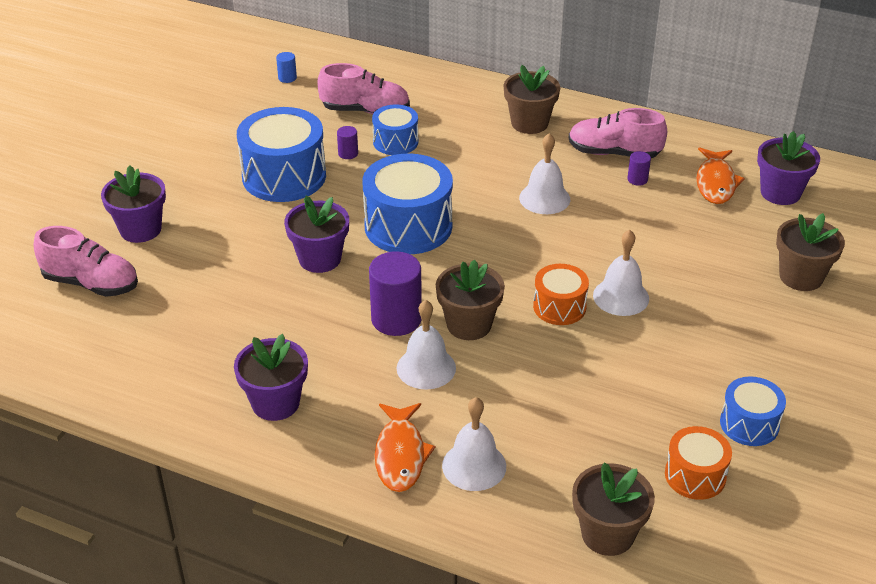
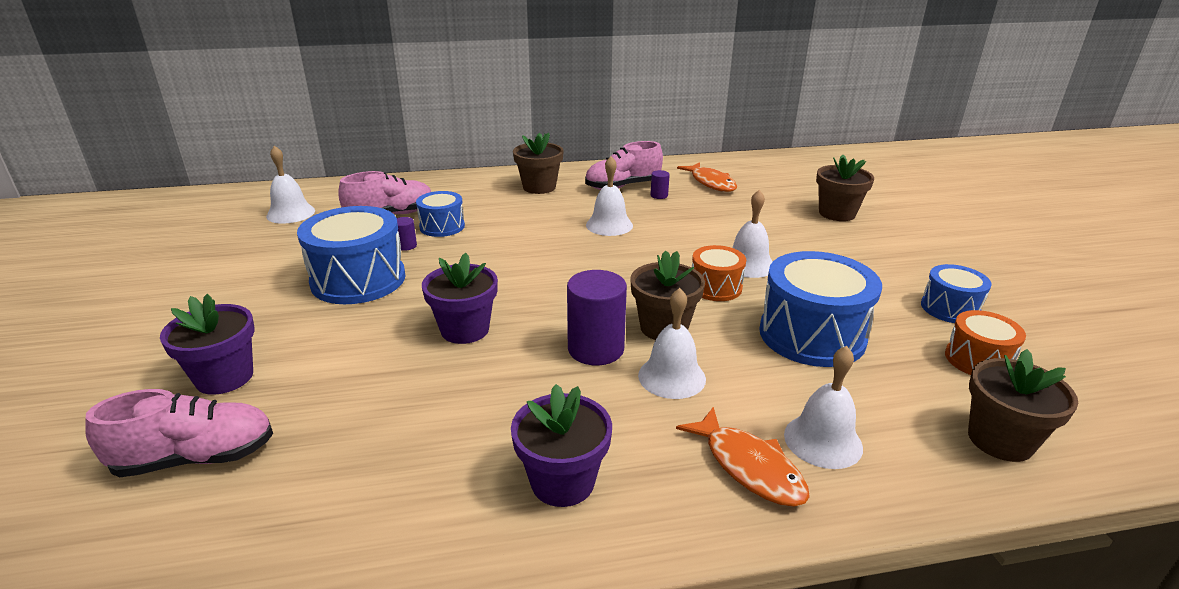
camera: 35 degrees left, 10 degrees down
(287, 78) = (290, 213): blue cylinder -> white bell
(408, 226) = (521, 277): blue drum -> blue drum (811, 335)
(780, 193) = (756, 176): purple flower pot -> none

